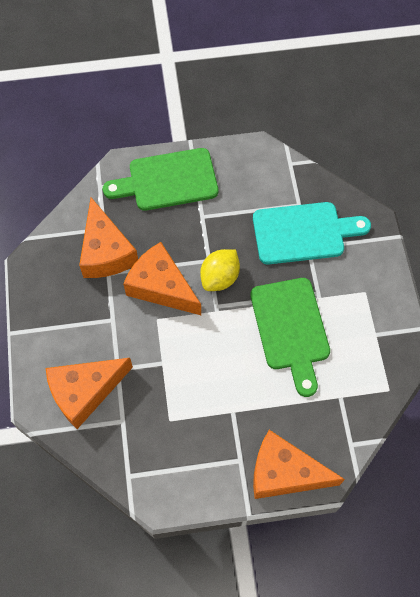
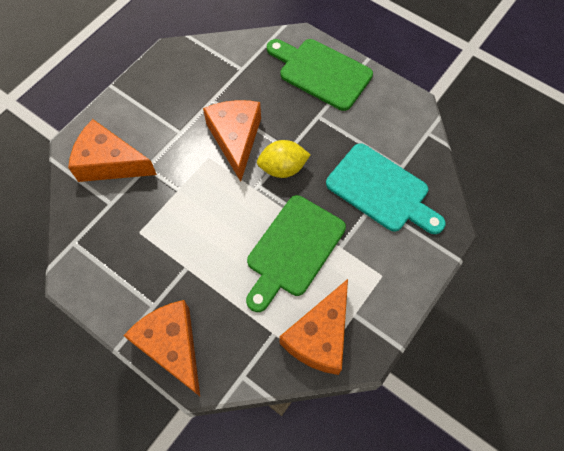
camera: 45 degrees right, 0 degrees up
(106, 252) = (226, 85): orange cheese -> orange cheese (319, 336)

